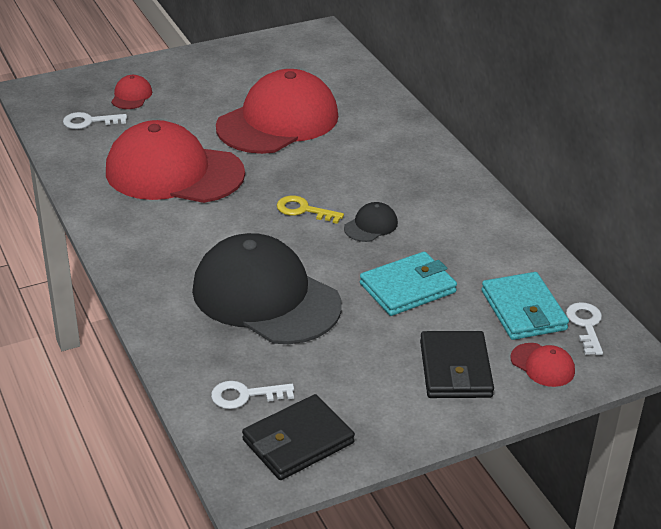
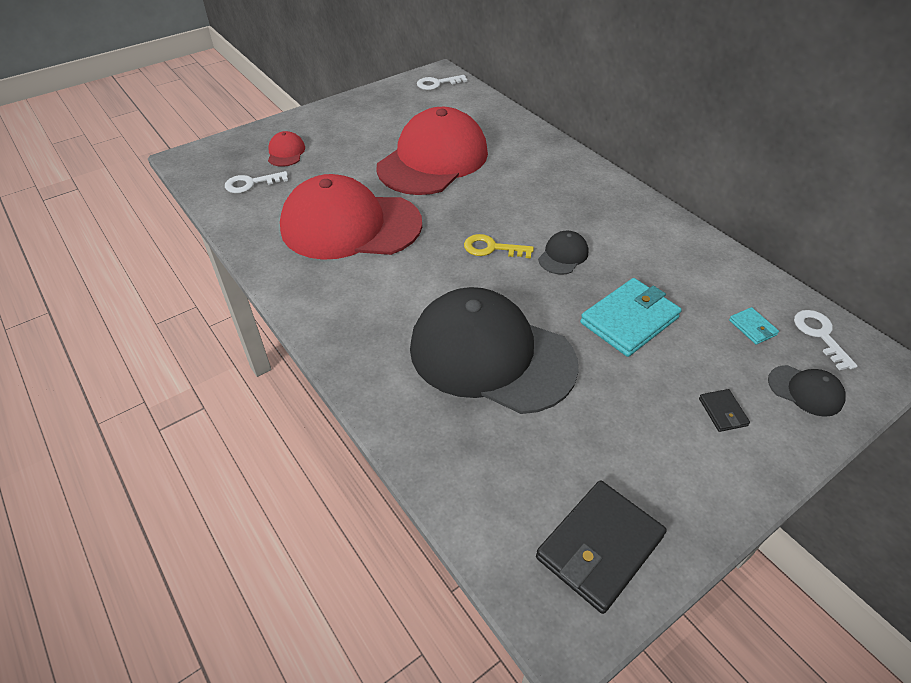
camera: 10 degrees left, 10 degrees up
(245, 395) = (515, 491): white key -> white key (437, 84)
(455, 369) = (722, 412): black wallet -> black wallet, size x0.46
(523, 310) = (752, 327): turquoise wallet -> turquoise wallet, size x0.46
(542, 365) = (805, 391): red cap -> black cap

